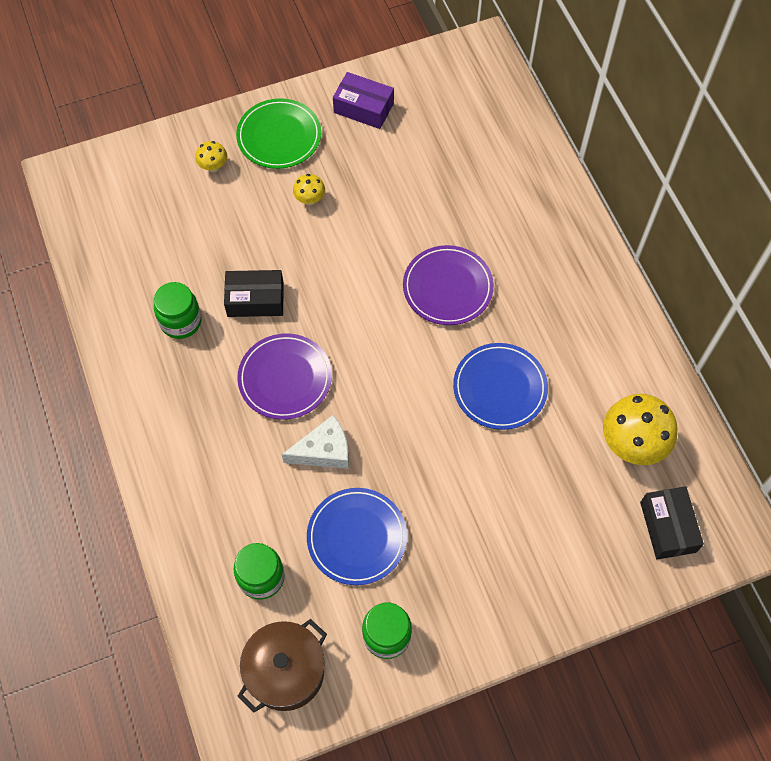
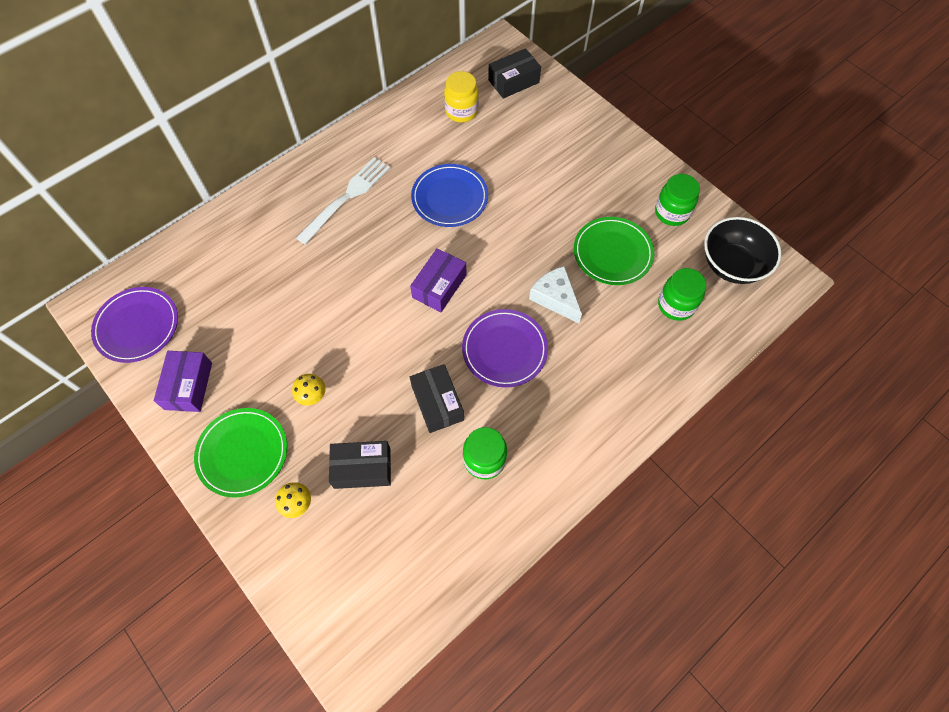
camera: 110 degrees left, 0 degrees up
(221, 222) = (362, 468): none -> black box
(285, 671) = (732, 265): brown pot -> black bowl
(356, 537) = (612, 253): blue plate -> green plate
(385, 341) = (439, 286): none -> purple box
(447, 287) = (371, 257): purple plate -> purple plate (137, 326)
(537, 284) = (347, 197): none -> white fork
(632, 444) = (461, 111): yellow mushroom -> yellow jar

